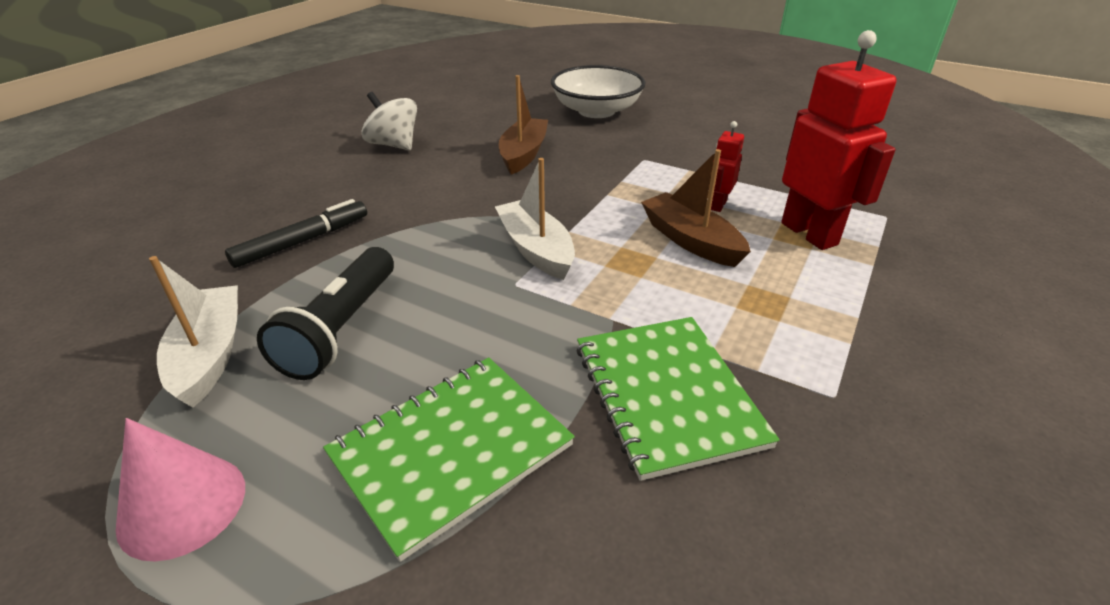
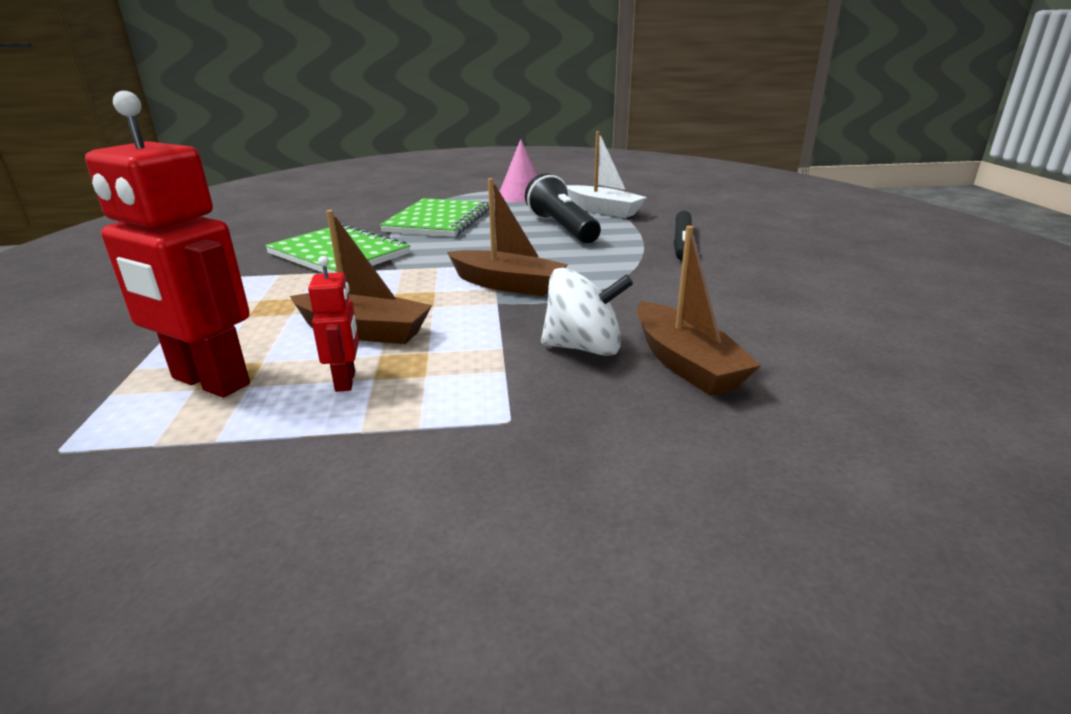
camera: 145 degrees right, 10 degrees down
(394, 145) = (845, 319): white spinning top -> white spinning top (584, 348)
(536, 250) = (507, 284): white boat -> brown boat
(596, 111) = (763, 529): white bowl -> none

